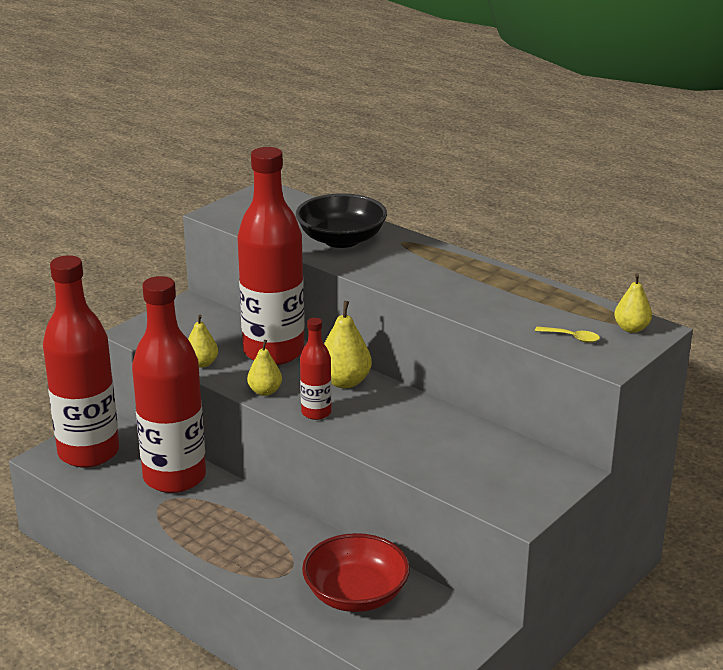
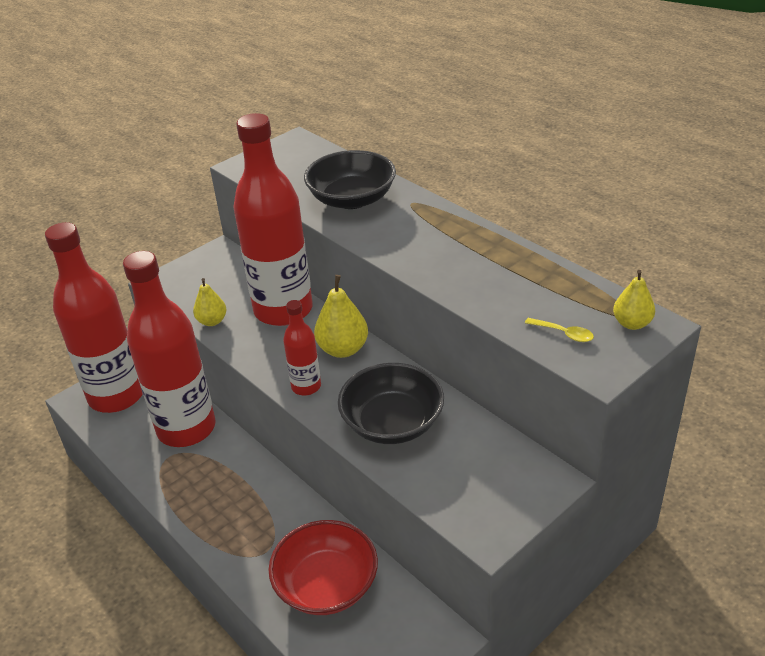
camera: 10 degrees right, 10 degrees up
(265, 391) = (263, 358): yellow pear -> none
(409, 437) = (392, 423): none -> black bowl

